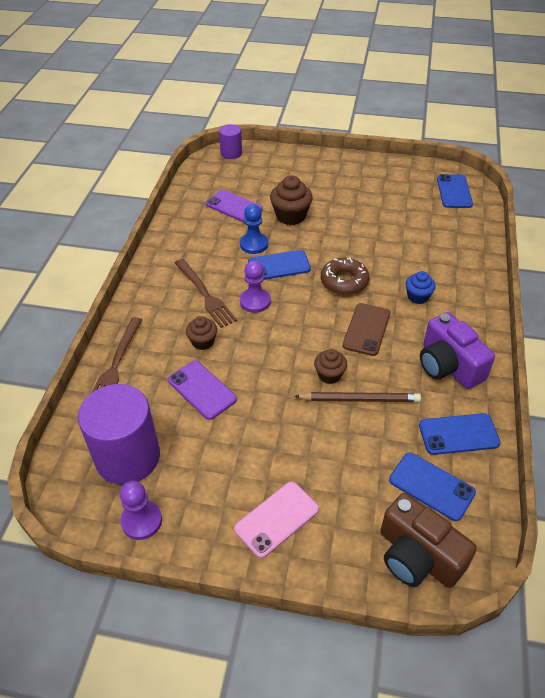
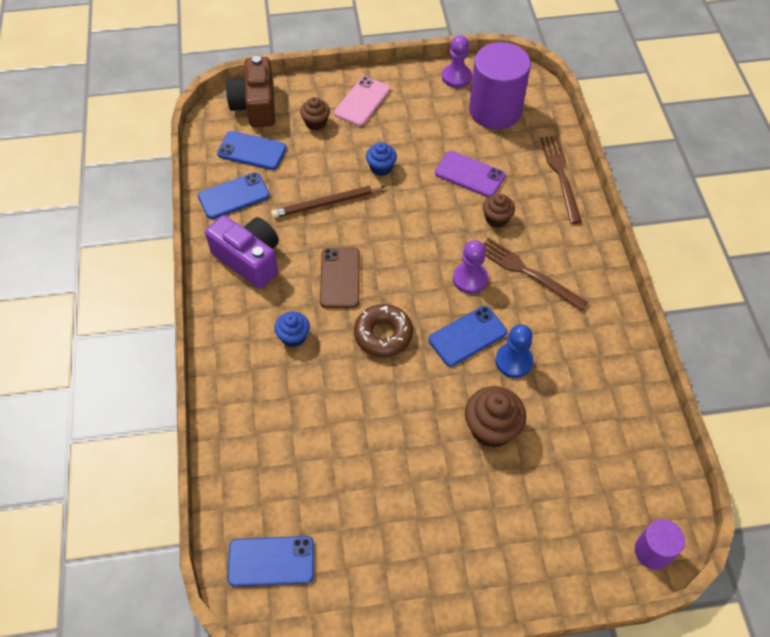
camera: 160 degrees right, 10 degrees up
(234, 206) = (576, 423): purple phone -> none
(289, 422) = (381, 167): none -> blue cupcake
(329, 375) = (361, 218): brown cupcake -> brown cupcake (316, 123)
(417, 556) = (256, 106): brown camera -> brown camera turned 120 degrees counterclockwise
(454, 191) = (271, 561): blue phone -> blue phone turned 75 degrees counterclockwise

